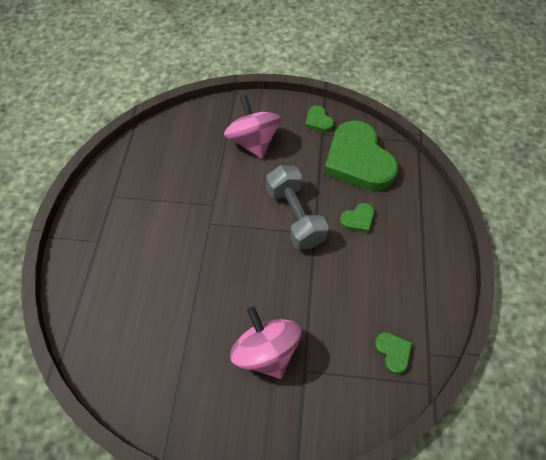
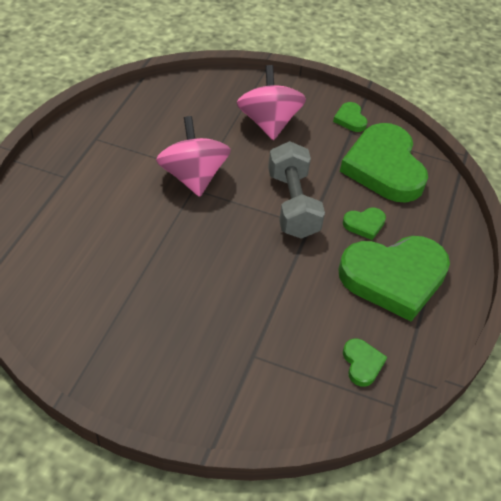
camera: 10 degrees right, 10 degrees down
(266, 352) = (215, 326): pink spinning top -> pink spinning top (193, 177)
(395, 264) = (394, 278): none -> green heart

